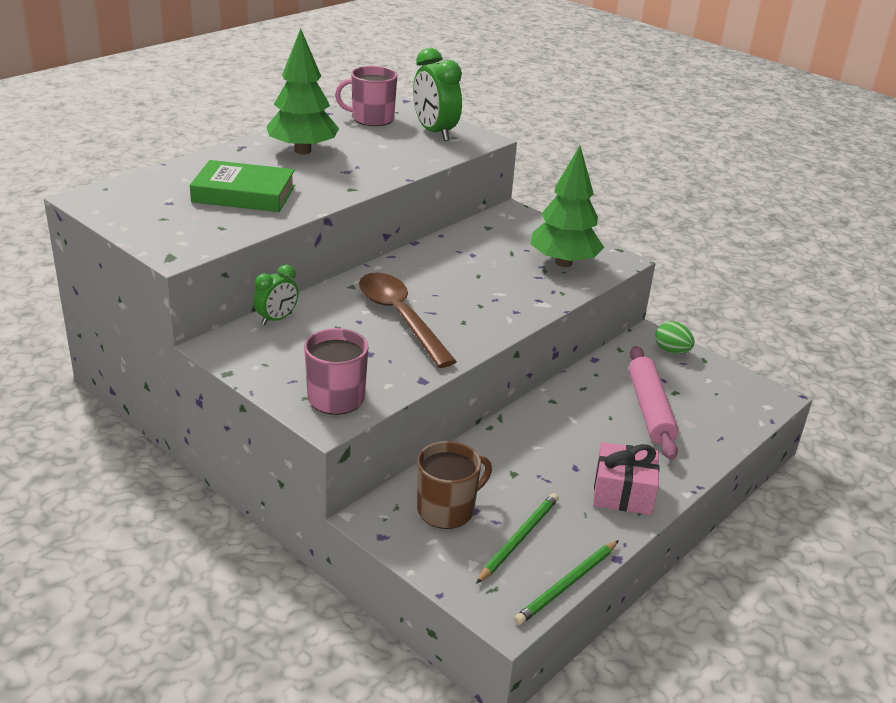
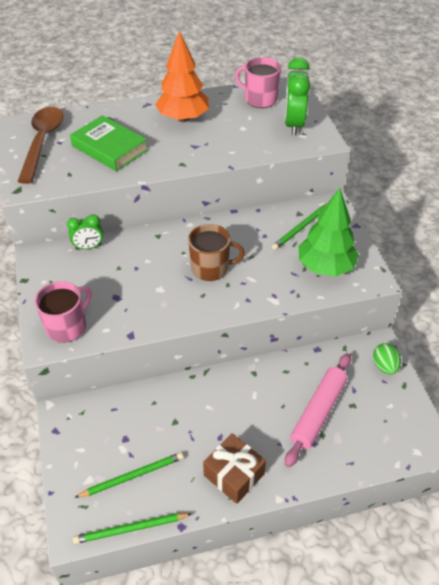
camera: 35 degrees right, 15 degrees up
(303, 151) = (183, 118): green tree -> orange tree
(400, 317) = (164, 275): brown spoon -> brown spoon (42, 142)
(447, 509) = (109, 430): brown mug -> brown mug (211, 268)
(504, 238) = (301, 227): none -> green pencil
(623, 492) = (234, 475): pink gift -> brown gift

